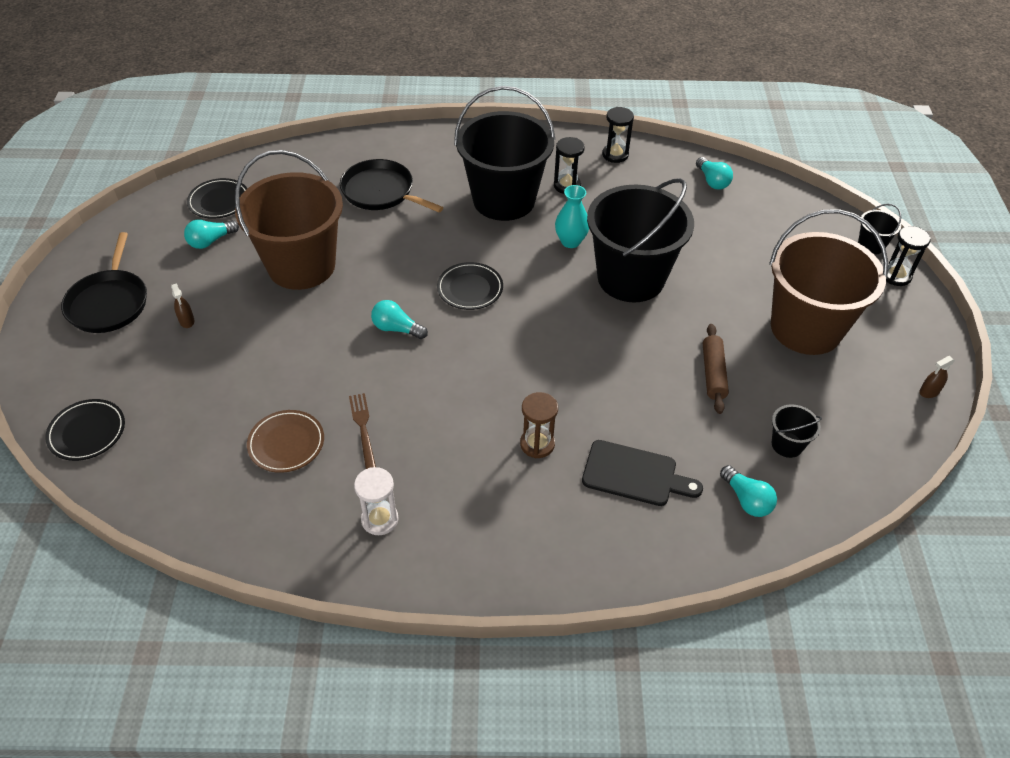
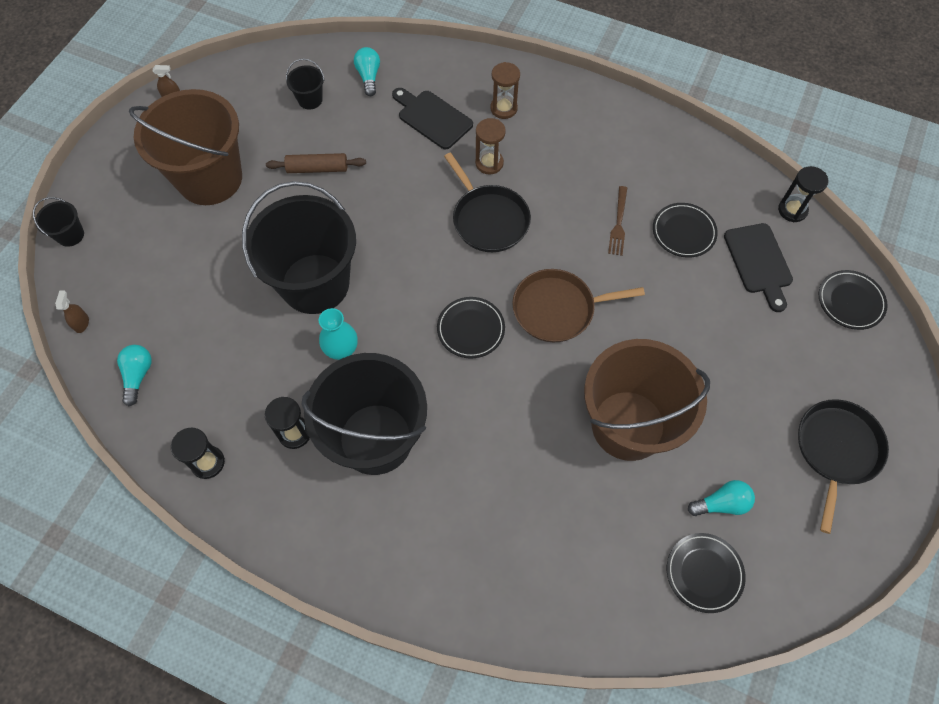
camera: 155 degrees left, 15 degrees up
(187, 321) = (756, 394): brown spray bottle -> brown spray bottle (81, 323)
(194, 439) = (759, 262): none -> black cutting board
(286, 443) = (683, 232): brown plate -> black plate
(380, 519) = (627, 150): white hourglass -> none
(381, 192) = (507, 510): black pan -> black pan (488, 219)
(396, 329) = (558, 309): turquoise light bulb -> brown pan
(558, 519) = (503, 108): none -> brown hourglass
(713, 373) = (317, 169): brown rolling pin -> brown rolling pin turned 60 degrees clockwise
(896, 276) = (85, 197): black hourglass -> black hourglass (792, 210)

